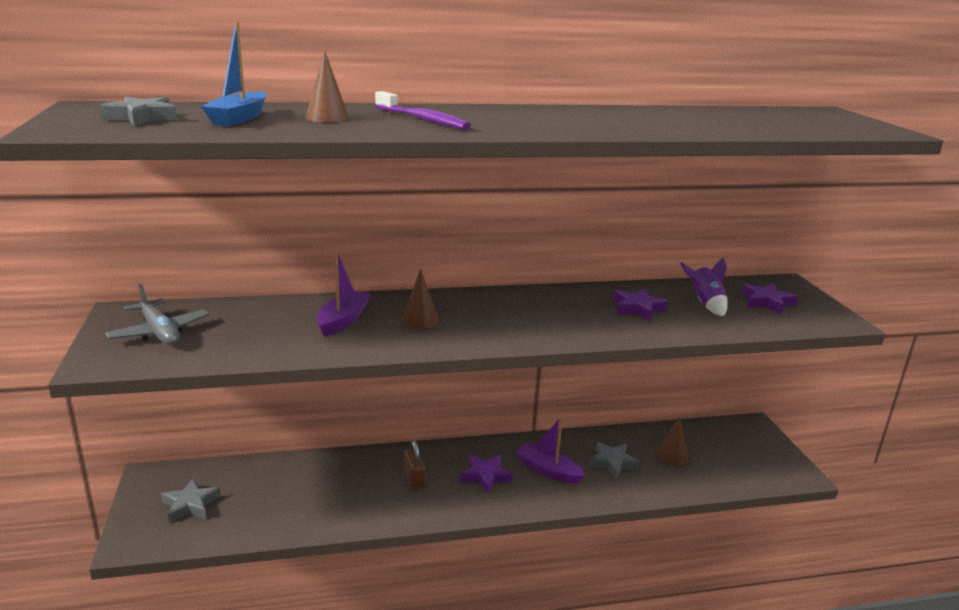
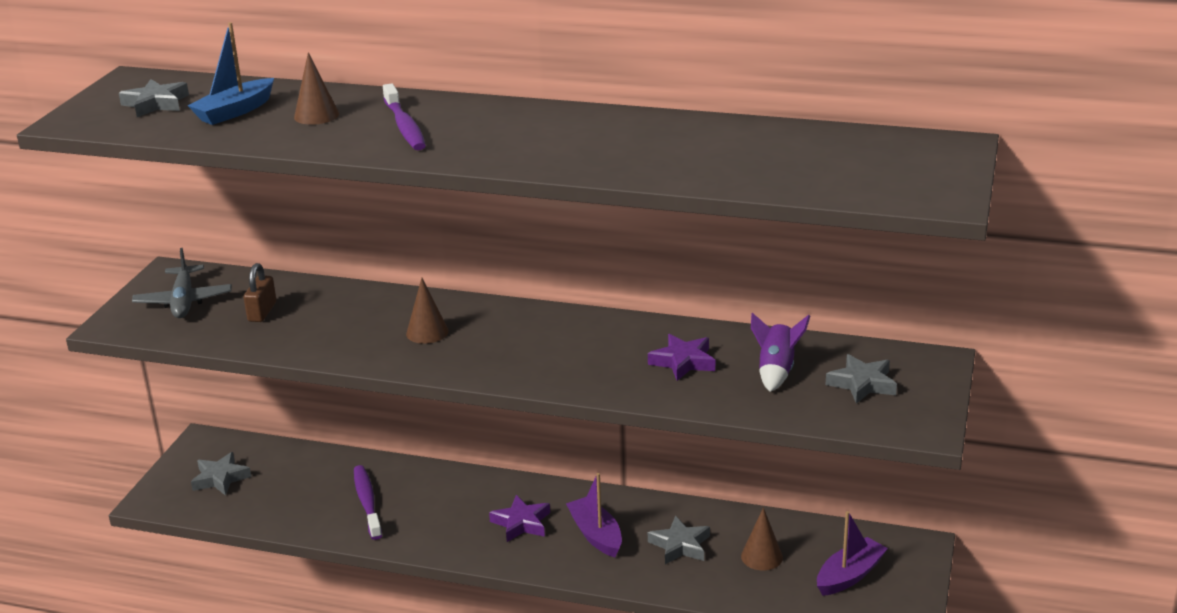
camera: 30 degrees right, 5 degrees up
(343, 320) = (353, 318): purple boat -> purple boat (849, 575)
(345, 491) = (367, 502): none -> purple toothbrush
(414, 479) = (444, 506): brown padlock -> brown padlock (262, 312)
(767, 302) = (862, 384): purple star -> grey star

